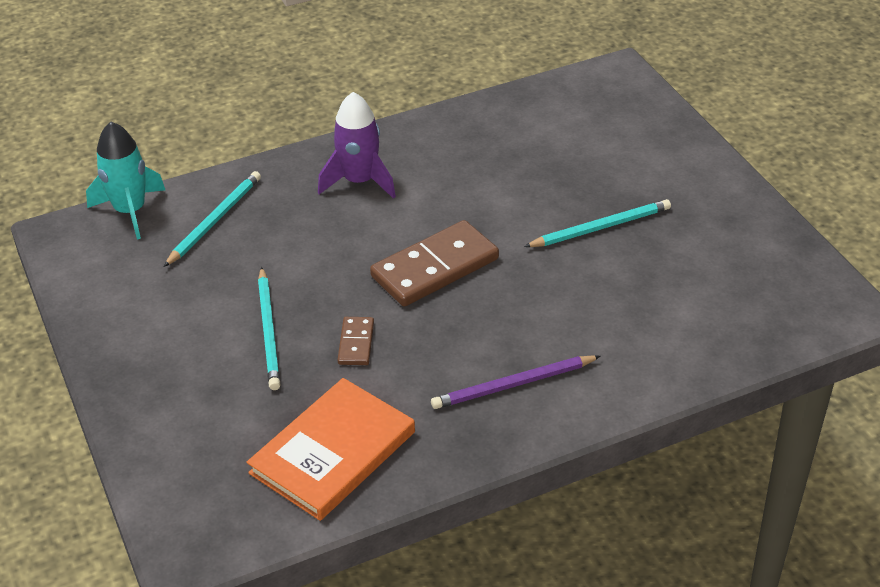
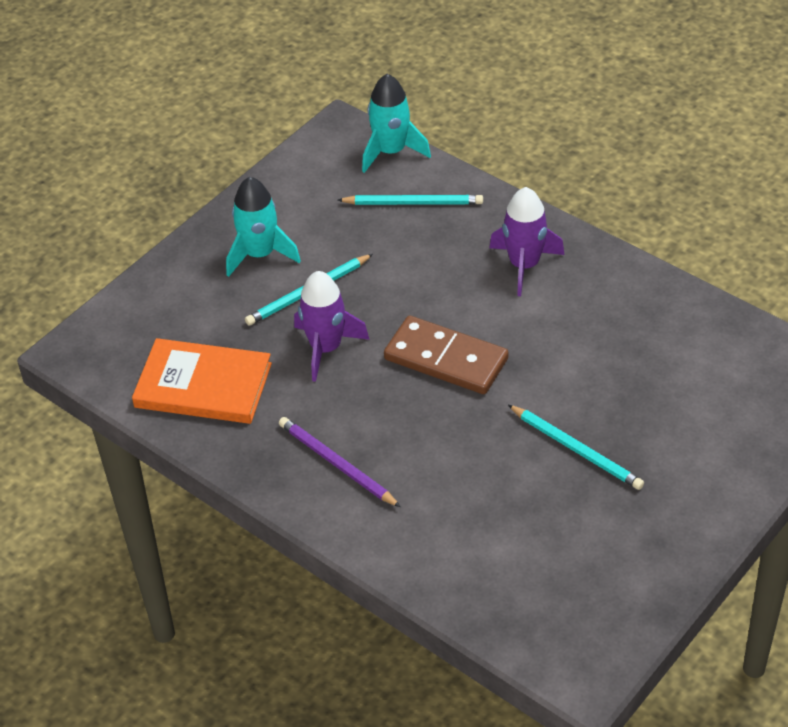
camera: 65 degrees right, 5 degrees up
(183, 349) = (260, 254): none -> turquoise rocket
(356, 343) = (326, 348): brown domino -> purple rocket

